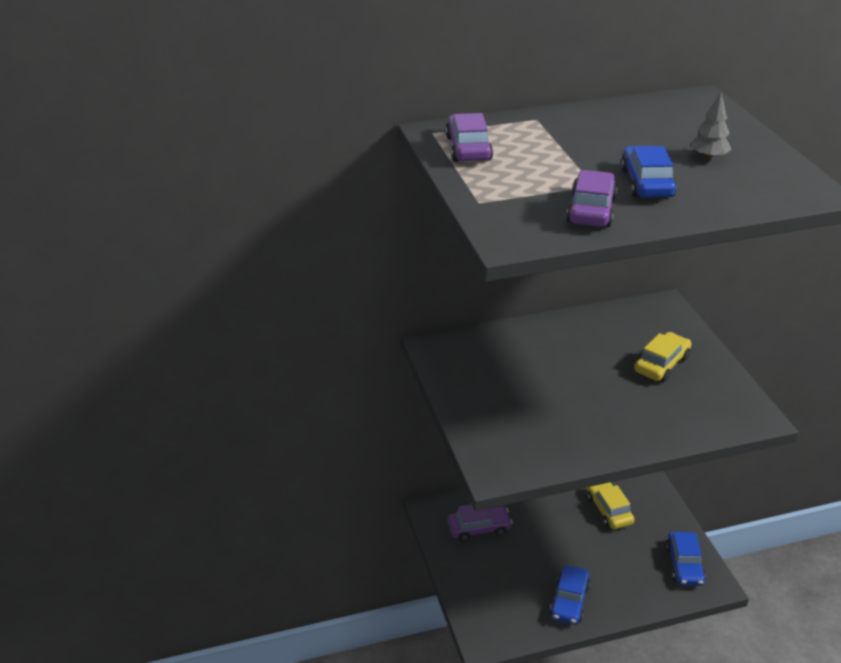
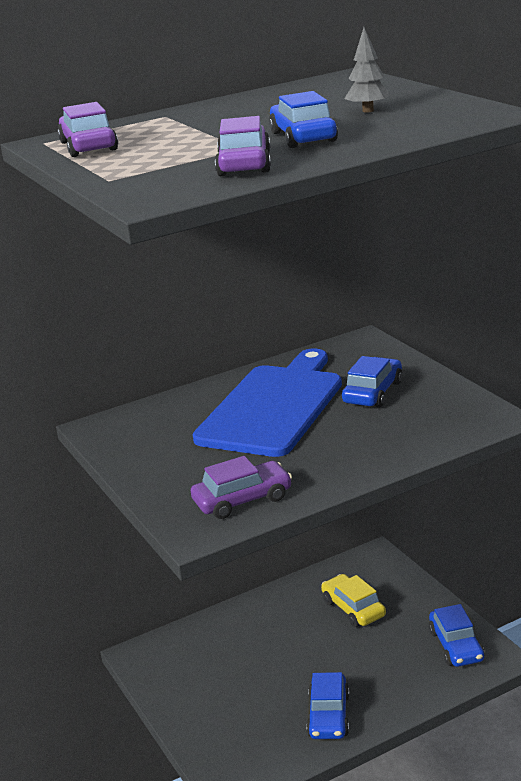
camera: 10 degrees left, 10 degrees down
(479, 528) = (201, 662): purple car -> purple car (242, 500)
(577, 360) = (273, 407): none -> blue cutting board
(661, 364) = (373, 392): yellow car -> blue car

